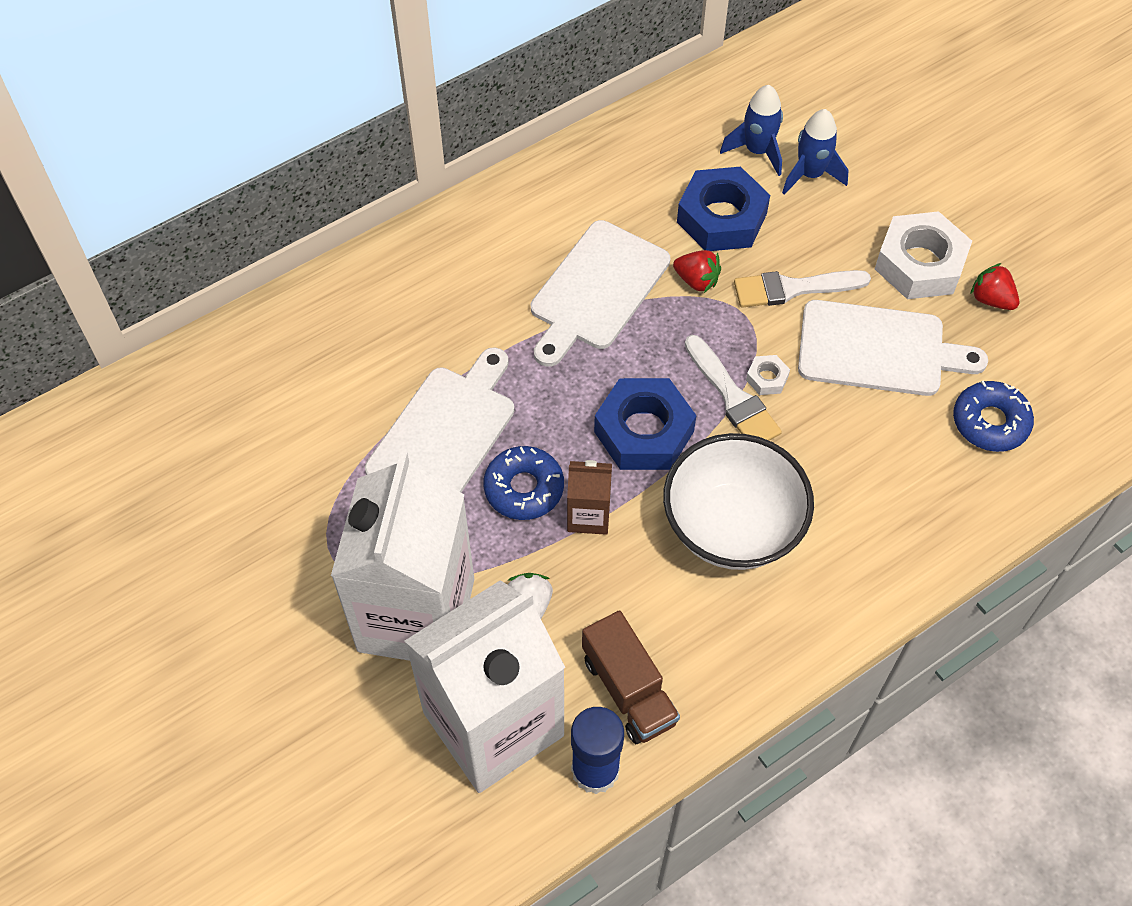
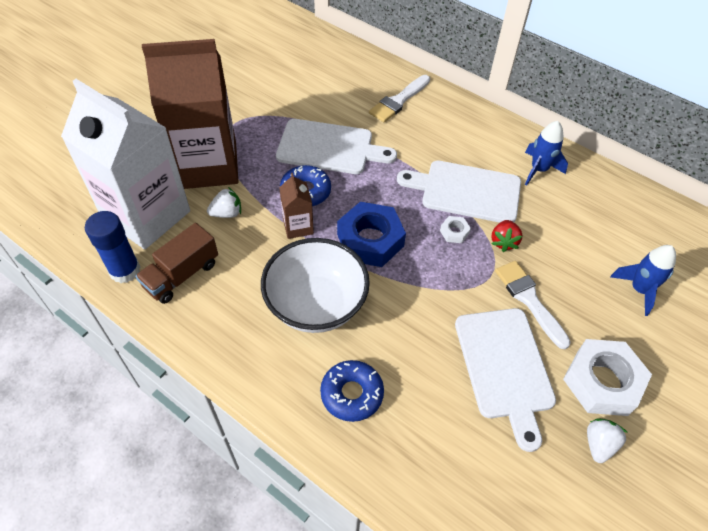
camera: 70 degrees right, 5 degrees down
(416, 614) = (208, 165): white carton -> brown carton
(721, 218) = (565, 244): blue nut -> none
(733, 397) = (419, 283): white brush -> white brush (398, 101)
(757, 151) = (638, 252): blue rocket -> blue rocket (539, 170)
(767, 378) = (444, 300): white nut -> white nut (454, 232)
(990, 422) = (476, 464): blue donut -> blue donut (352, 394)
(991, 299) = (599, 444): red strawberry -> white strawberry

